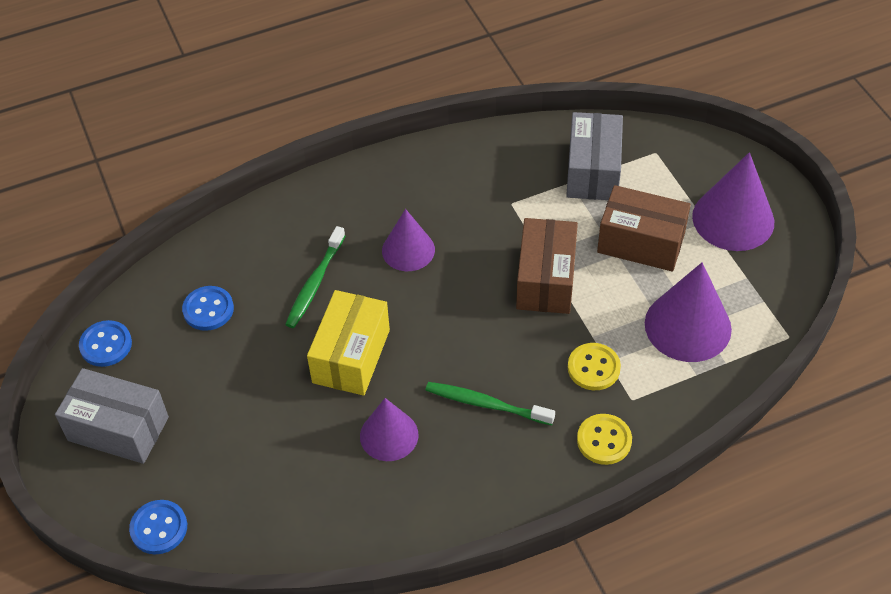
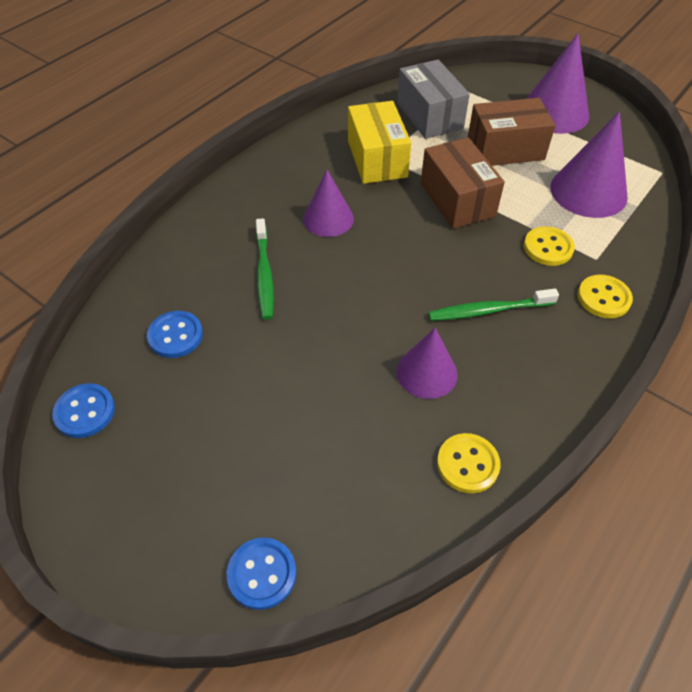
camera: 30 degrees left, 0 degrees up
(118, 429) = (150, 489): grey box -> none
(351, 356) = (341, 320): yellow box -> yellow box (377, 159)
(365, 525) = (467, 464): none -> yellow button

